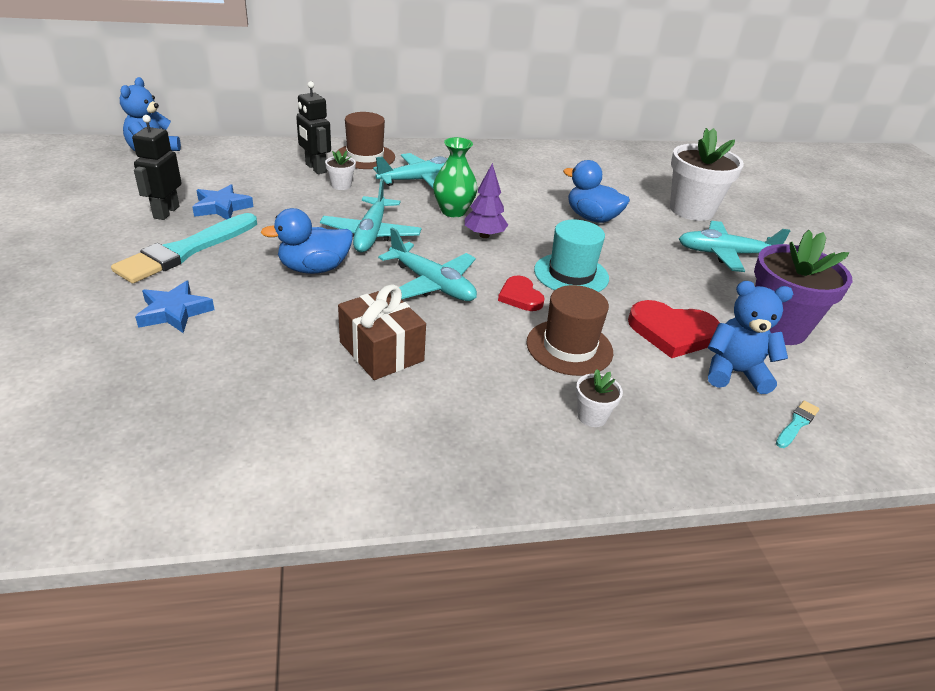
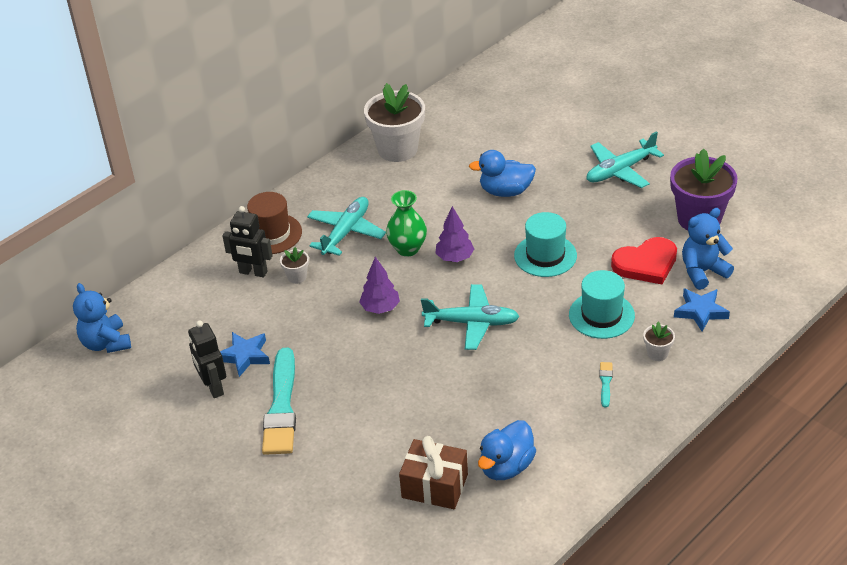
camera: 30 degrees left, 5 degrees up
(174, 312) = (349, 452): blue star -> blue star (700, 311)
(314, 268) = (384, 362): blue duck -> blue duck (506, 466)
(371, 234) = (380, 308): turquoise plane -> purple tree
(381, 351) = (504, 391): brown gift -> brown gift (434, 486)
(520, 296) = (535, 296): red heart -> none
(569, 347) = (601, 315): brown hat -> turquoise hat
(691, 210) = (562, 137): white flower pot -> white flower pot (397, 149)
(796, 424) = (759, 286): turquoise brush -> turquoise brush (605, 383)

